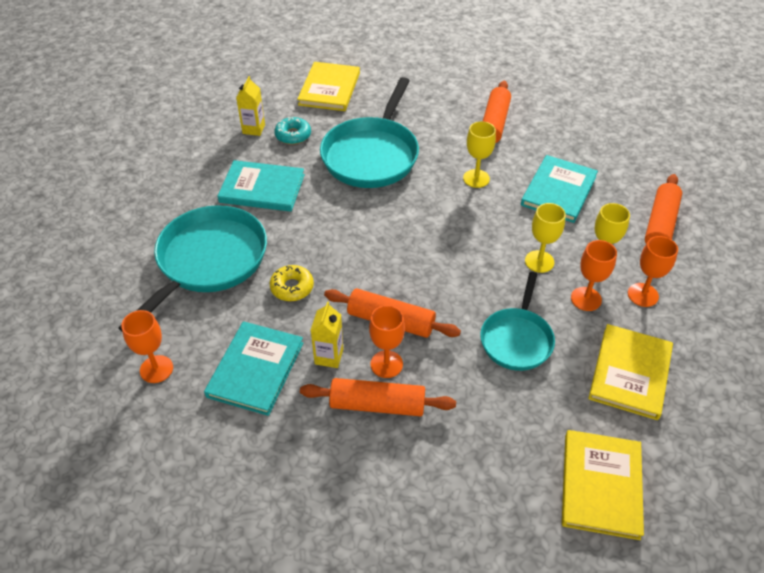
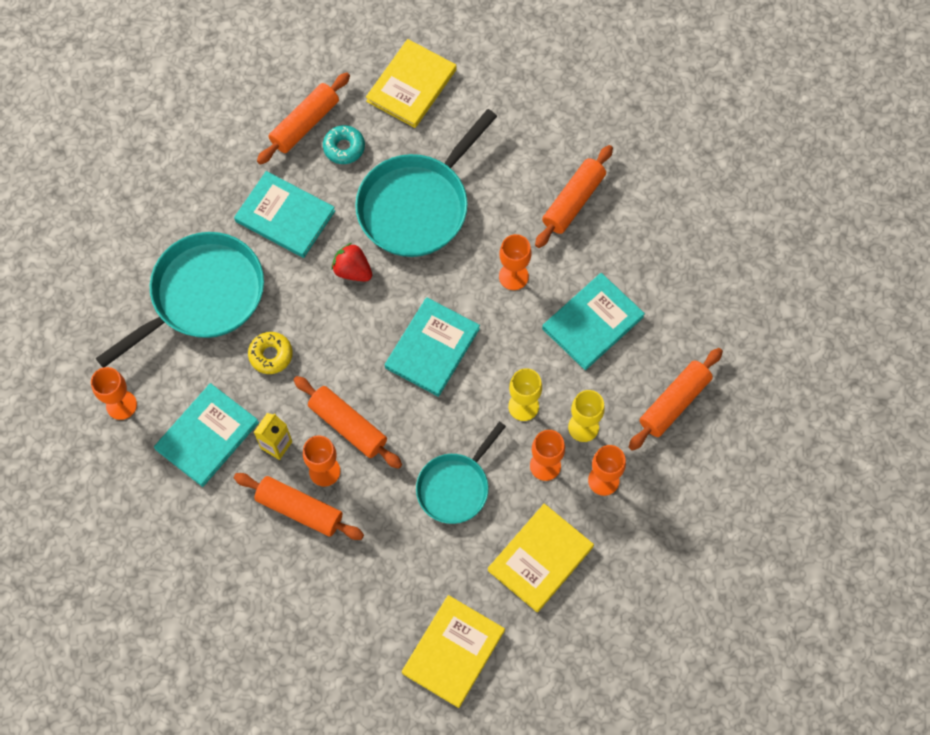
camera: 20 degrees right, 20 degrees up
(253, 129) = (305, 124): yellow carton -> orange rolling pin
(338, 209) = (352, 270): none -> red strawberry
(436, 243) = (432, 348): none -> turquoise book
(476, 178) = (513, 276): yellow goblet -> orange goblet

